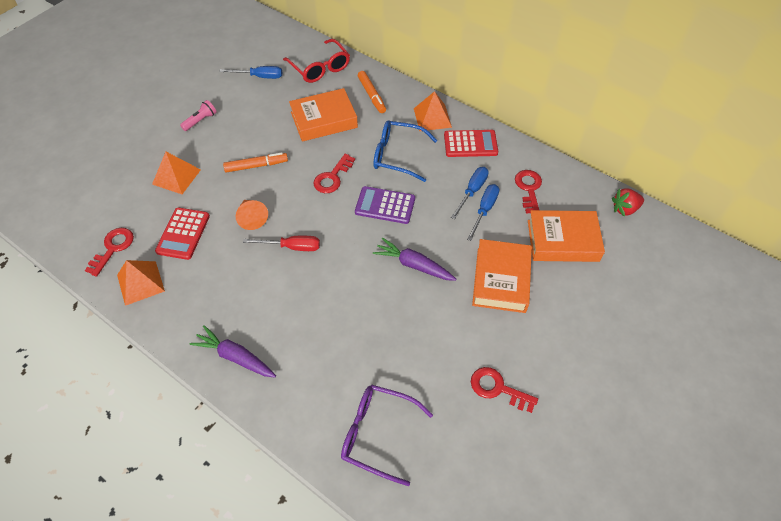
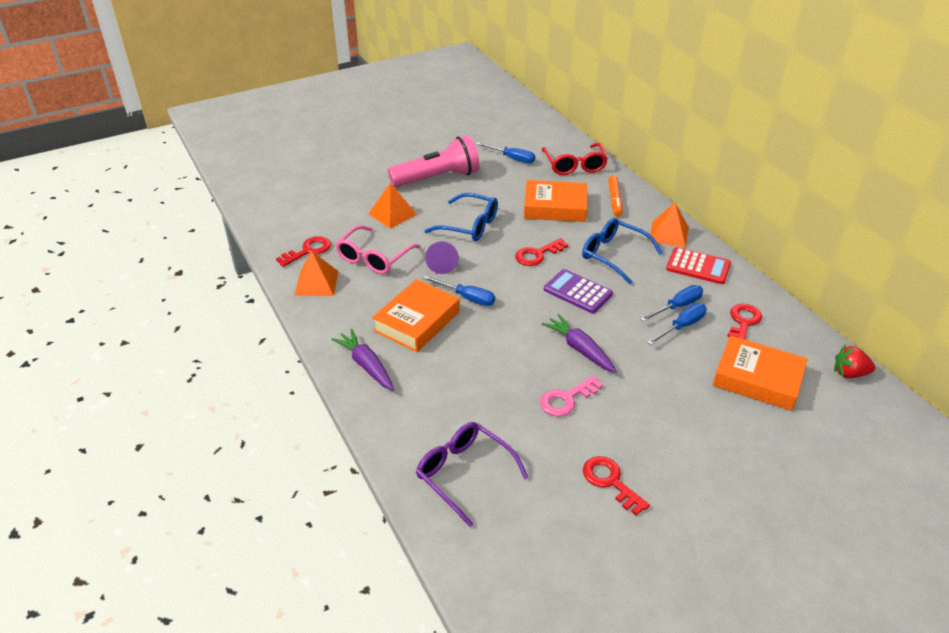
camera: 25 degrees right, 15 degrees down
(183, 234) = (374, 258): red calculator -> pink glasses
(200, 121) = (438, 178): pink flashlight -> pink flashlight, size x2.35
(252, 218) = (442, 264): orange cone -> purple cone
(256, 166) = (469, 225): orange marker -> blue glasses
(292, 247) = (467, 298): red screwdriver -> blue screwdriver
(426, 321) = (566, 399): none -> pink key
(501, 280) = (667, 391): orange book -> orange book (417, 321)

